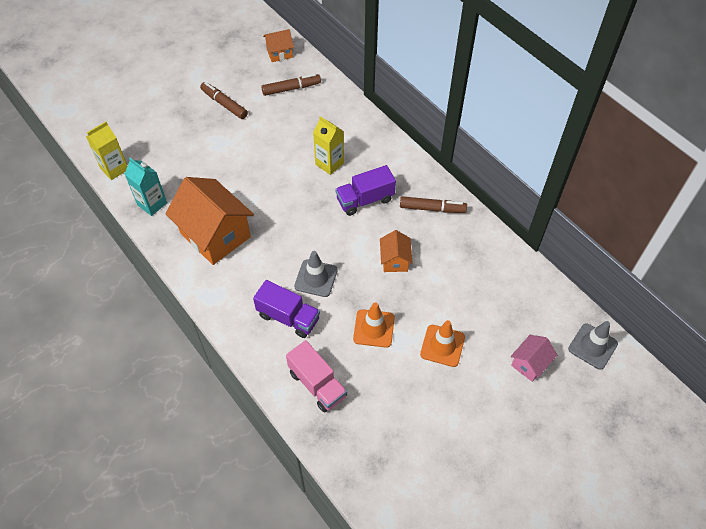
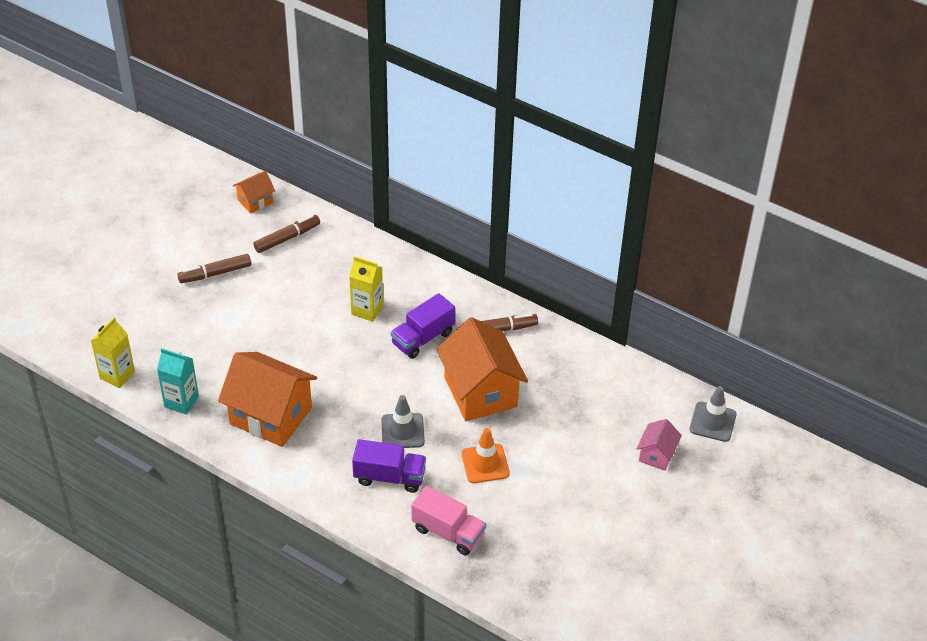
camera: 20 degrees left, 10 degrees down
(224, 104) = (215, 273): brown marker -> brown marker turned 45 degrees counterclockwise
(395, 260) = (480, 392): orange house -> orange house, size x2.05
(442, 345) = (562, 461): orange traffic cone -> none

